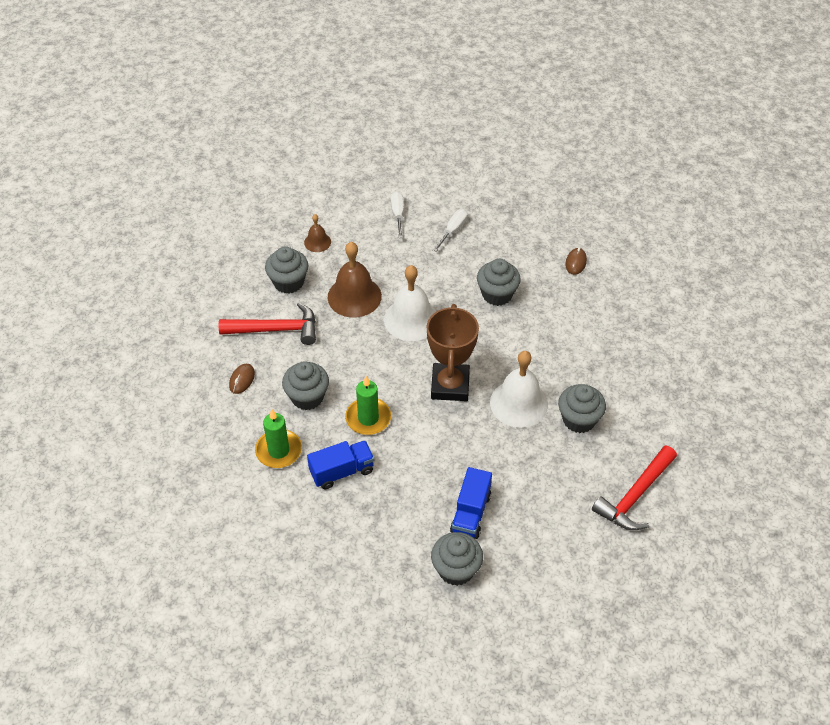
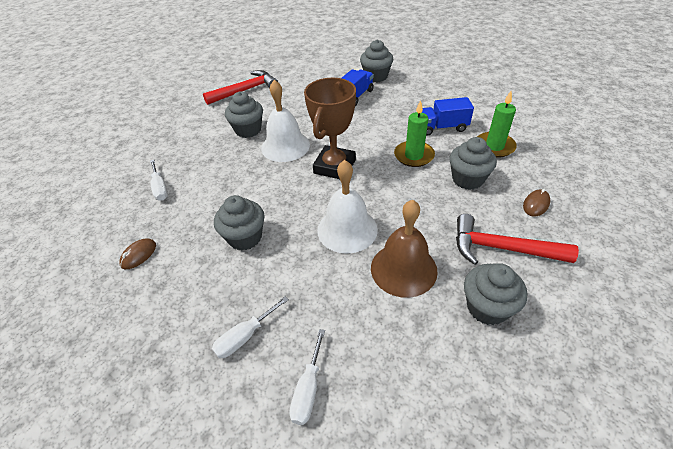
camera: 160 degrees left, 5 degrees down
(317, 242) = (442, 367): brown bell -> none
(614, 323) = (160, 188): none -> white screwdriver

